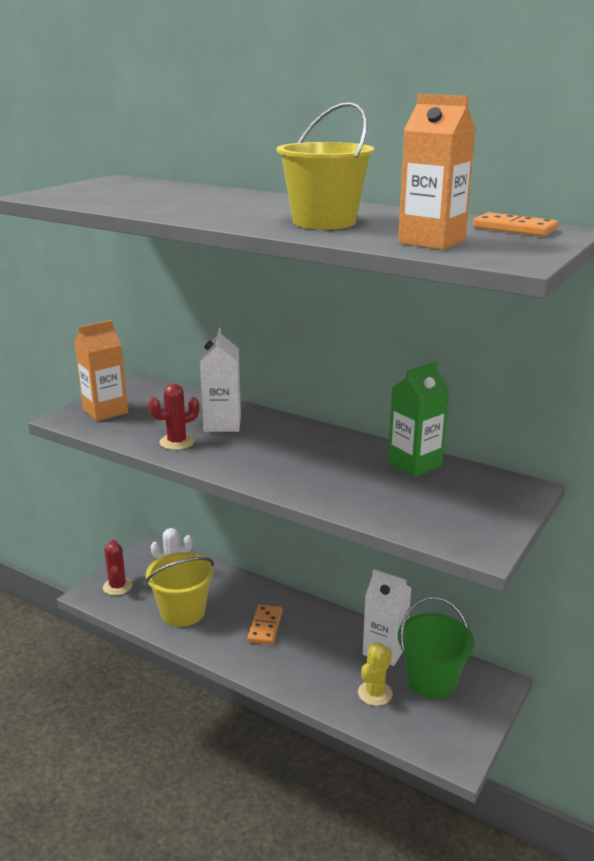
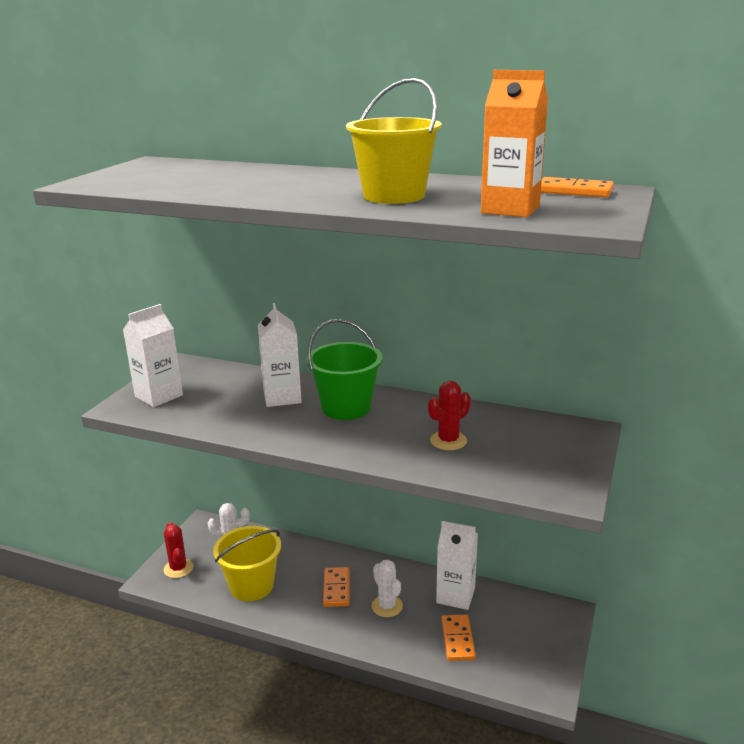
camera: 10 degrees left, 0 degrees up
(105, 411) = (158, 396): orange carton -> white carton
(177, 442) = (243, 420): red cactus -> red cactus (448, 441)
(311, 650) = (387, 606): none -> white cactus
(375, 693) = (458, 639): yellow cactus -> orange domino
(414, 464) = (480, 418): green carton -> none
(431, 681) = (506, 619): green bucket -> green bucket (346, 407)

